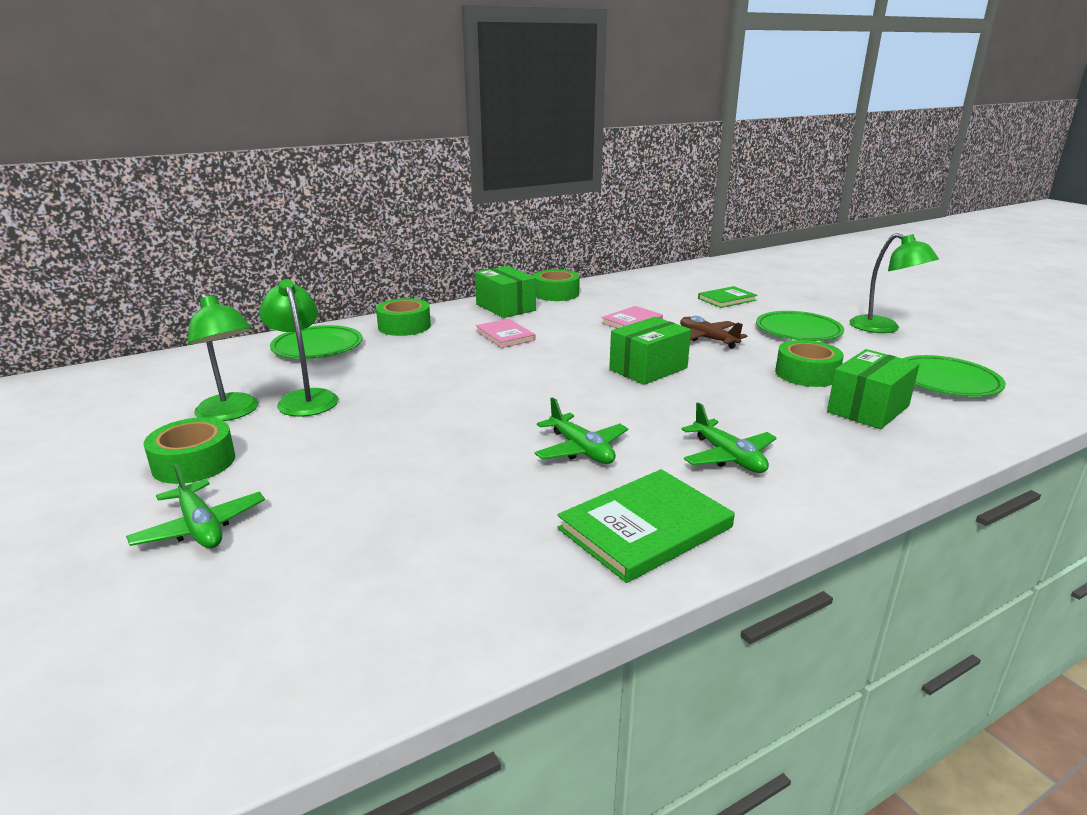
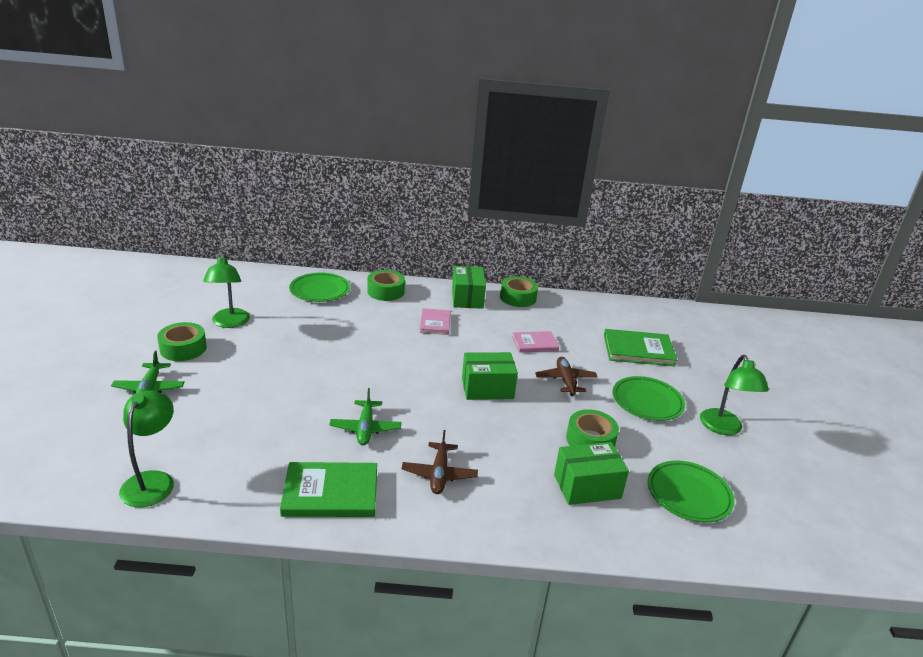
camera: 30 degrees right, 5 degrees up
(305, 398) = (273, 327): green lamp -> green lamp (152, 481)
(727, 299) = (638, 350): green book -> green book, size x1.60
(728, 457) = (439, 474): green plane -> brown plane

